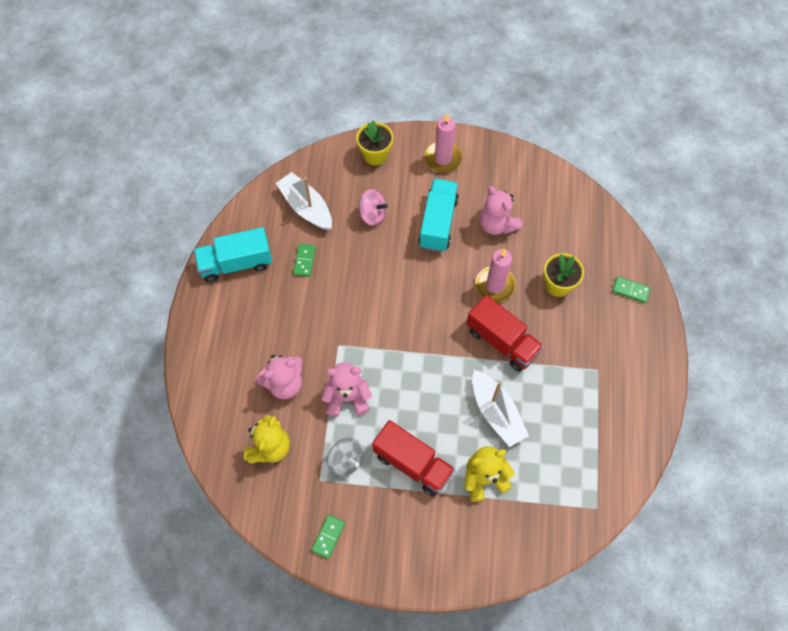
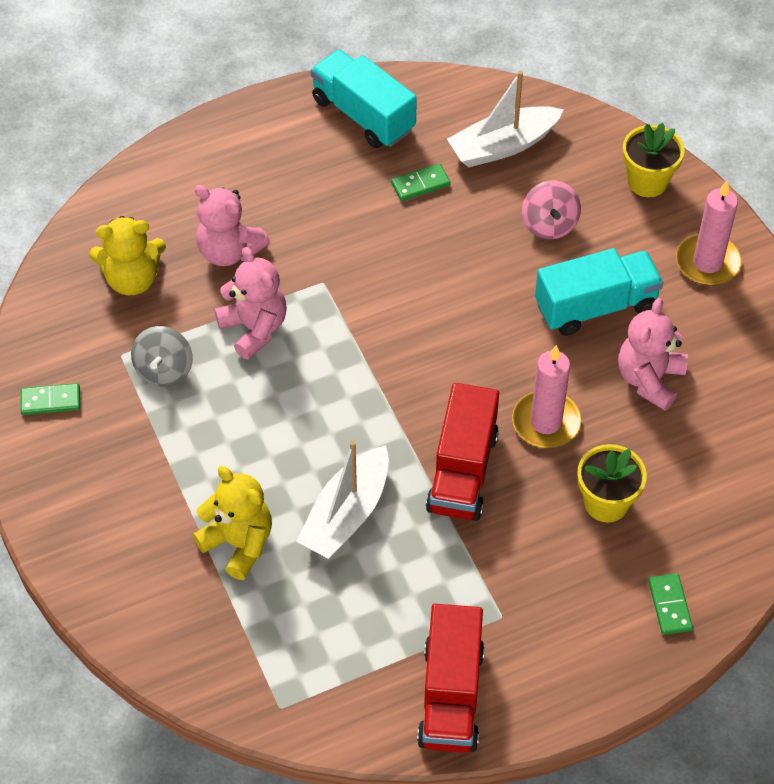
camera: 60 degrees right, 10 degrees down
(306, 207) = (503, 146): white boat -> white boat turned 135 degrees counterclockwise
(412, 463) = (207, 448): red truck -> red truck (450, 695)

